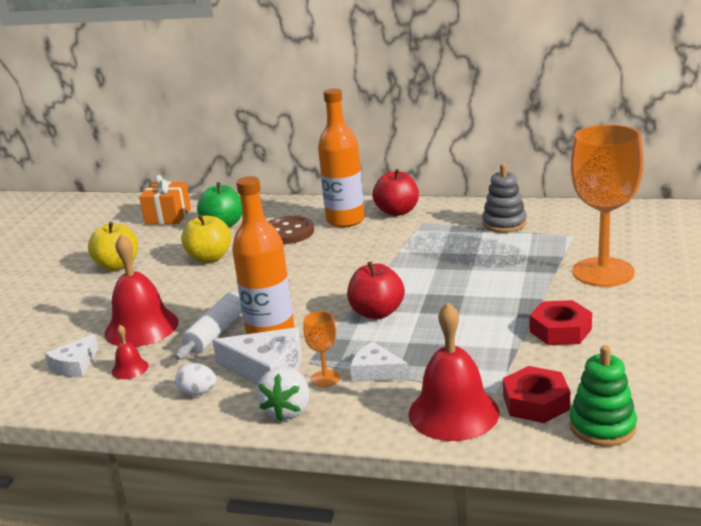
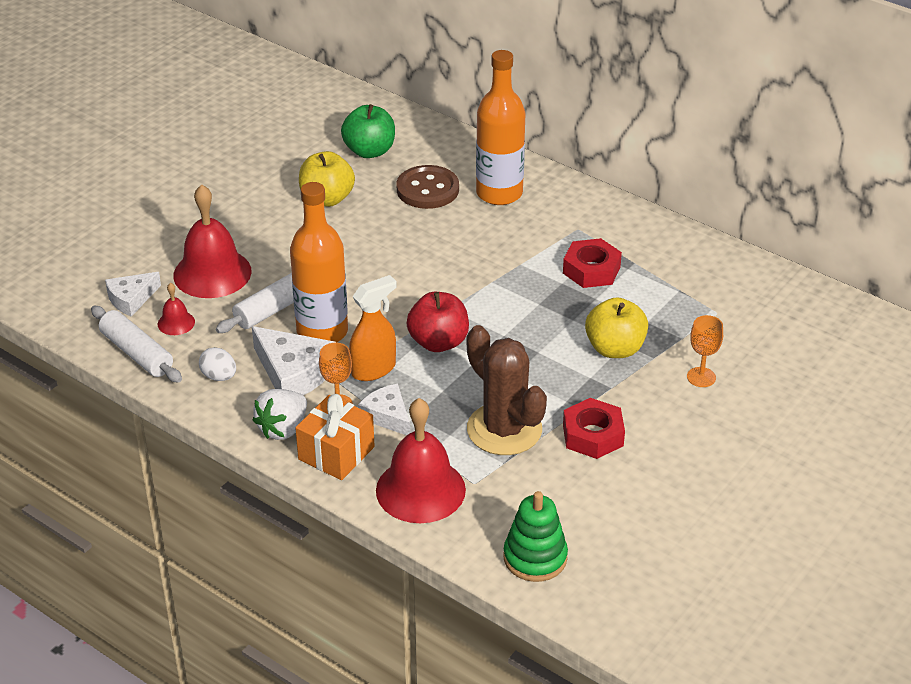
camera: 20 degrees right, 15 degrees up
(105, 401) = (137, 353): none -> white rolling pin
(118, 266) = (233, 175): yellow apple -> yellow apple (615, 349)
(168, 216) = (321, 114): orange gift -> orange gift (336, 453)
(337, 345) = (374, 369): none -> orange spray bottle
(397, 212) = (563, 201): red apple -> none
(485, 349) = (504, 429): none -> brown cactus
(504, 224) = (661, 265): grey stacking toy -> none
(536, 402) = (500, 508): red nut -> red nut (591, 270)
(603, 272) = (701, 377): orange goblet -> orange goblet, size x0.42

